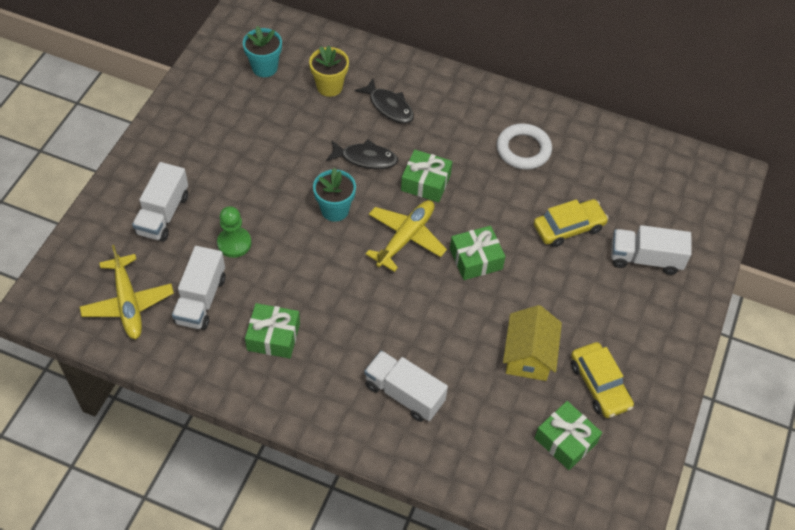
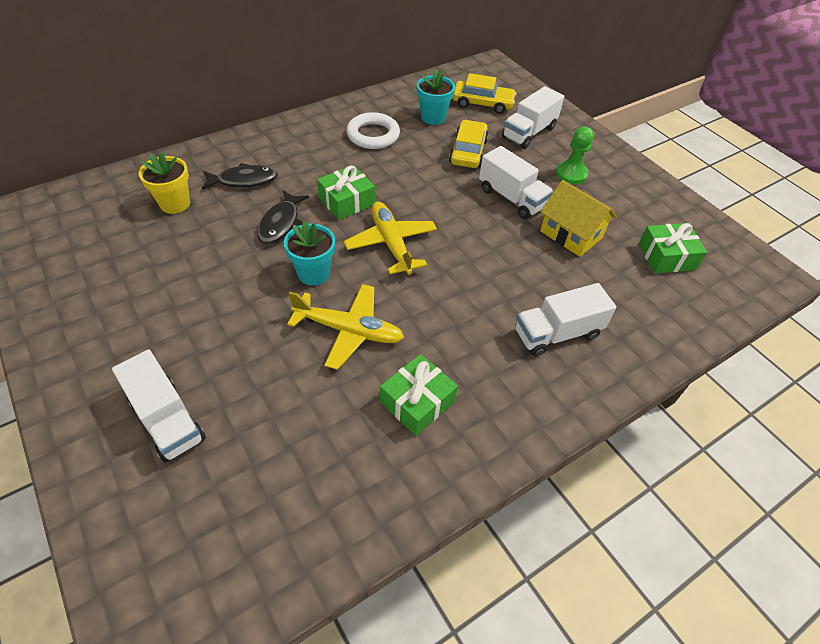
camera: 55 degrees left, 5 degrees down
(128, 303) = (251, 528): yellow plane -> yellow plane (348, 330)
(201, 300) = (315, 444): white truck -> white truck (512, 198)
(234, 243) = (272, 373): green pawn -> green pawn (571, 174)
(264, 68) = (93, 234): turquoise flower pot -> turquoise flower pot (433, 117)
(365, 159) = (280, 223): black fish -> black fish turned 150 degrees clockwise
(476, 259) = (452, 214): green gift -> none
(599, 385) = (625, 212): yellow car -> yellow car (482, 103)

